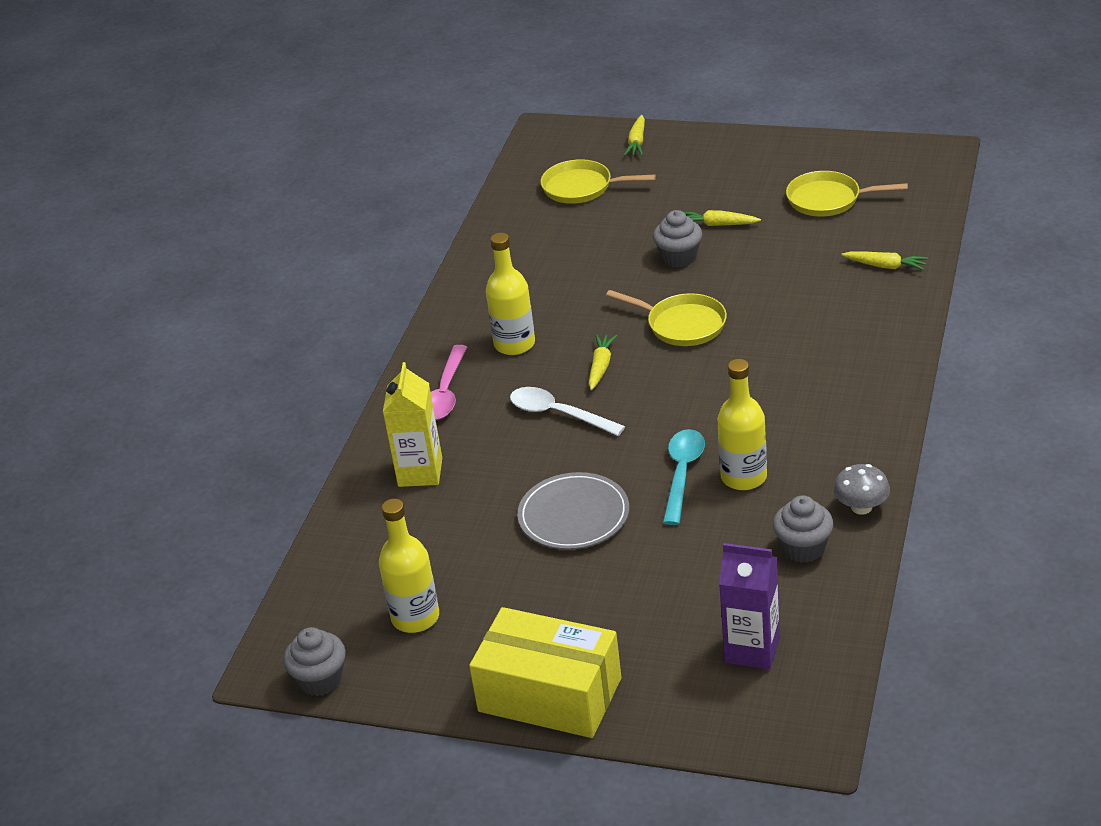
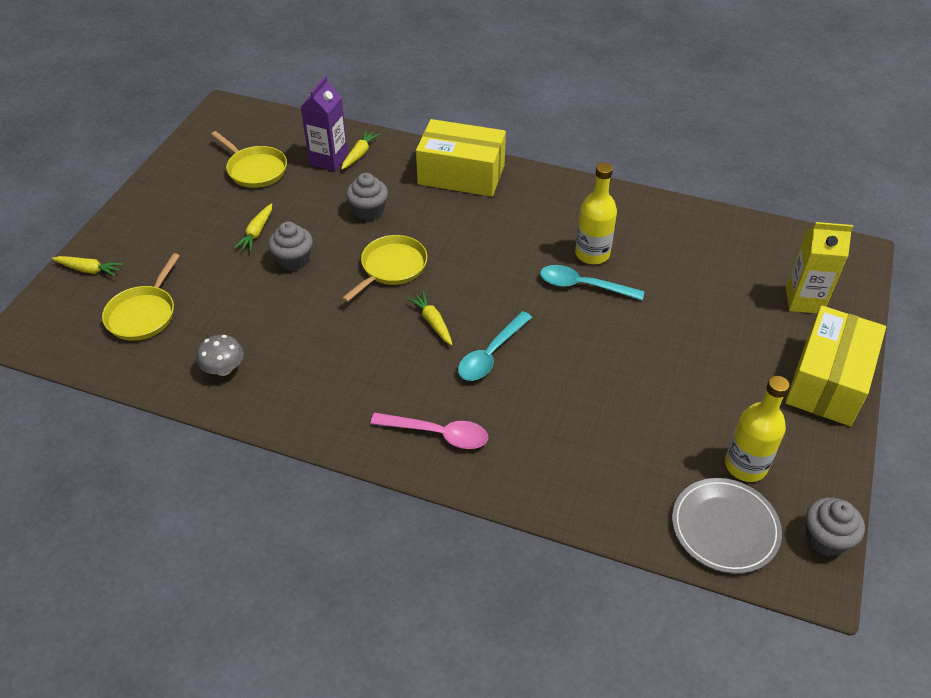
camera: 90 degrees left, 10 degrees up
(420, 472) = (552, 457): yellow carton -> yellow carton (804, 300)
(514, 344) = (379, 378): yellow bottle -> none
(558, 414) = (491, 354): white spoon -> turquoise spoon
(574, 515) = (625, 353): grey plate -> grey plate (724, 527)
(601, 366) = (432, 322): yellow carrot -> yellow carrot turned 45 degrees clockwise
(752, 649) = (774, 270): purple carton -> purple carton (329, 160)
(803, 548) = (672, 234): grey cupcake -> grey cupcake (368, 211)
(828, 199) = (255, 169): yellow pan -> yellow pan turned 60 degrees counterclockwise
(861, 507) = (632, 202): grey mushroom -> grey mushroom (224, 369)
(872, 351) = (461, 174): none -> yellow box

